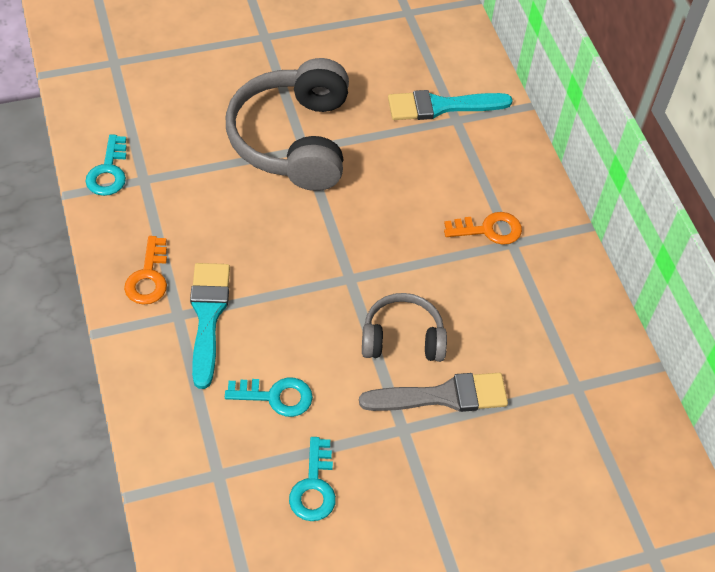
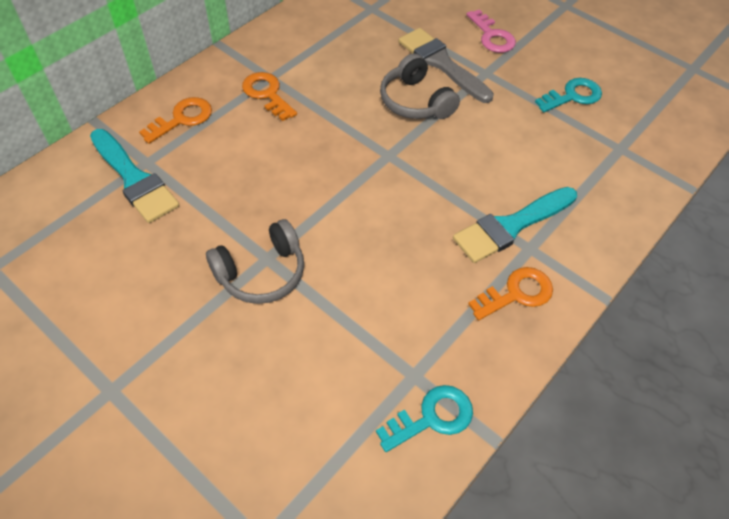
camera: 120 degrees left, 0 degrees up
(276, 397) = (533, 147): turquoise key -> none
(293, 140) = (261, 272): grey headphones -> grey headphones, size x0.56
(457, 476) = (492, 36): none -> pink key
(494, 159) = (182, 119): none -> orange key

